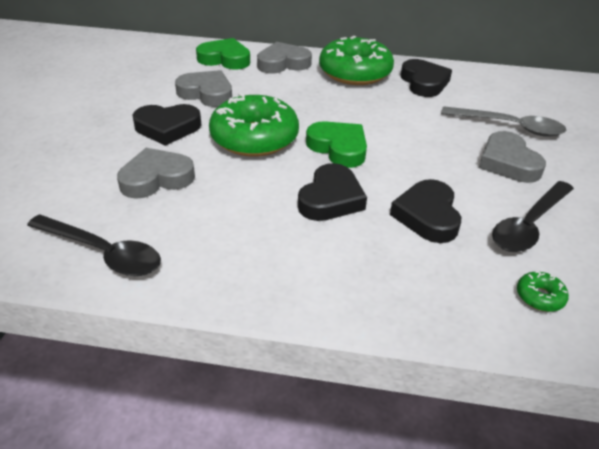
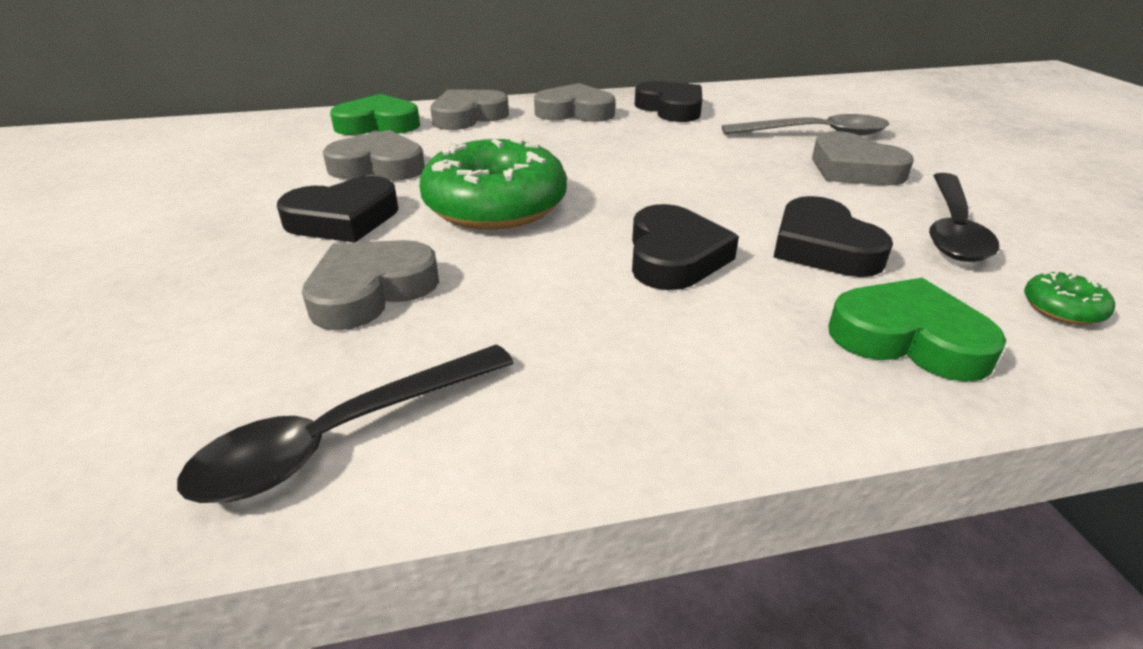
camera: 20 degrees left, 5 degrees down
(103, 253) = (343, 436): black spoon -> black spoon turned 135 degrees clockwise
(338, 148) = (628, 194): green heart -> green heart (908, 338)
(355, 72) = (575, 112): green donut -> grey heart

